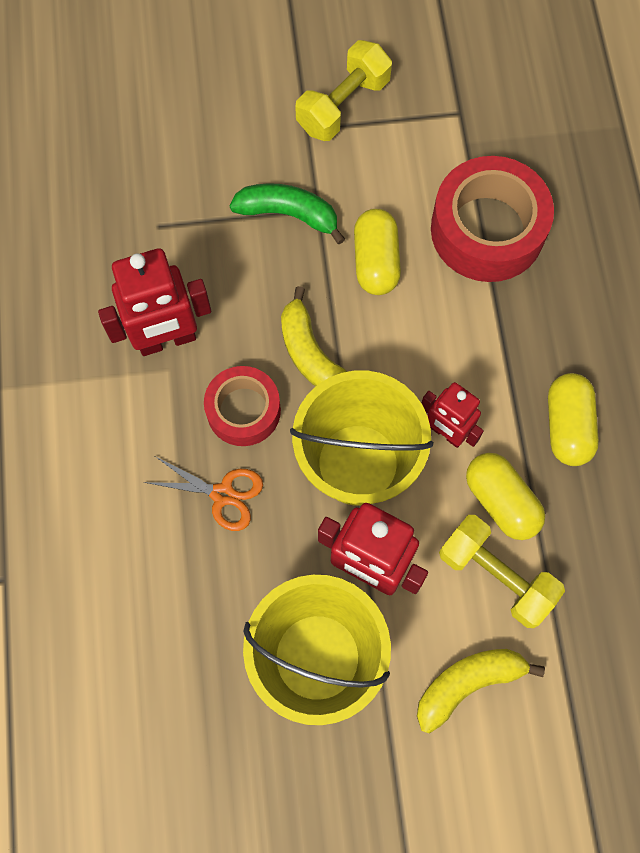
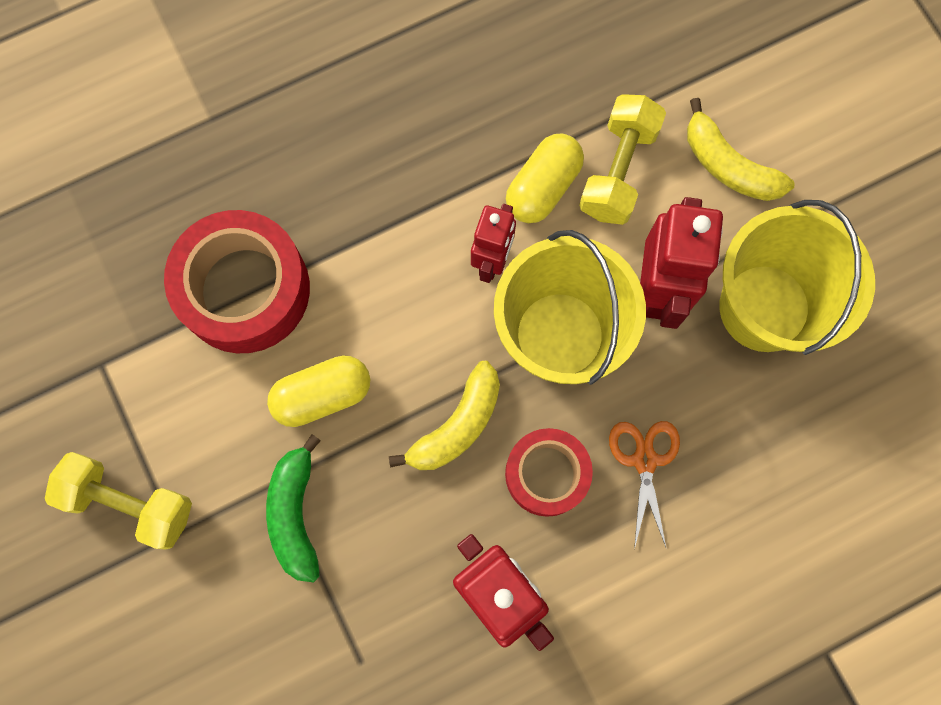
camera: 110 degrees left, 5 degrees up
(567, 426) = (441, 148): yellow capsule -> none

